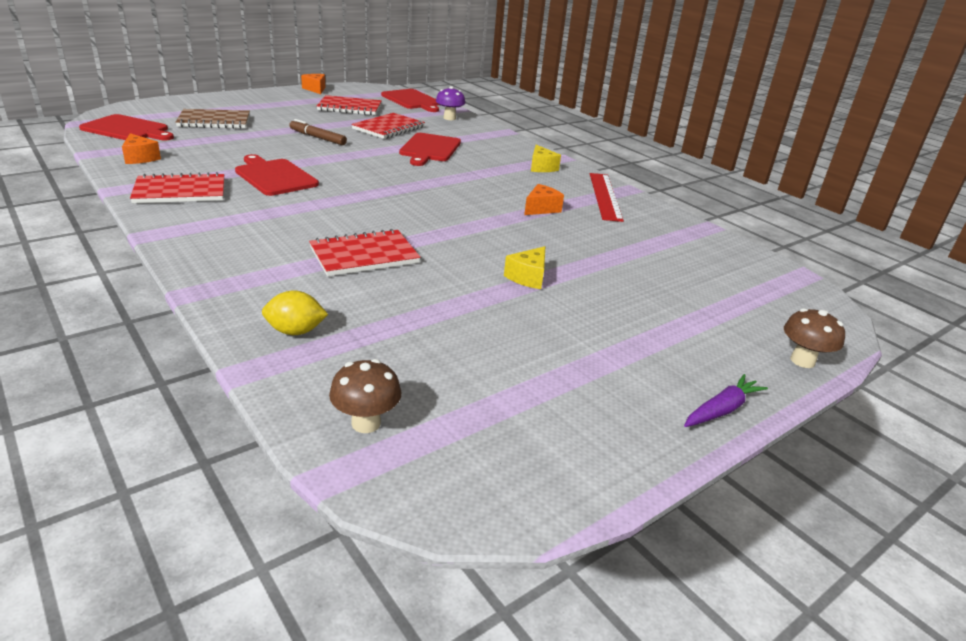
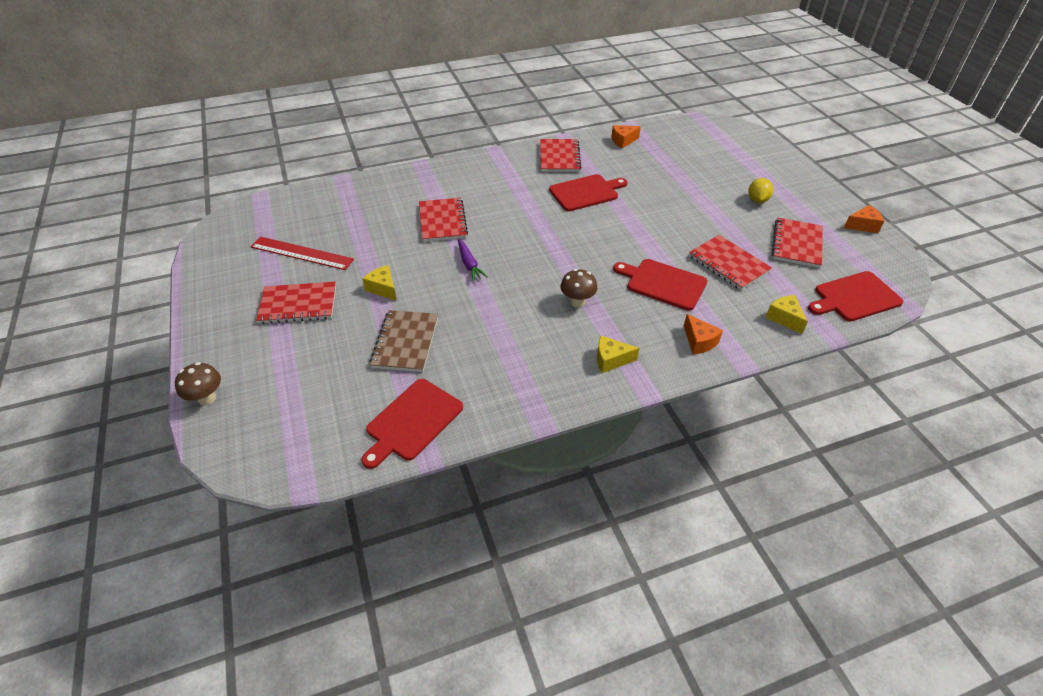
camera: 110 degrees right, 15 degrees up
(127, 129) = (686, 133): red cutting board -> red cutting board (412, 421)
(214, 121) = (719, 167): brown notebook -> brown notebook (405, 342)
(295, 331) = (367, 193): yellow lemon -> yellow lemon (757, 200)
(317, 138) = (685, 217): brown marker -> none
(366, 423) = (284, 207): brown mushroom -> brown mushroom (577, 302)
(449, 118) = (784, 318): purple mushroom -> yellow cheese
(541, 209) = (500, 329): orange cheese -> orange cheese (699, 341)
(604, 334) = (298, 304): none -> red notebook
(605, 196) = (523, 390): red ruler -> red ruler (301, 253)
(721, 410) = (202, 329): purple carrot -> purple carrot (469, 264)

